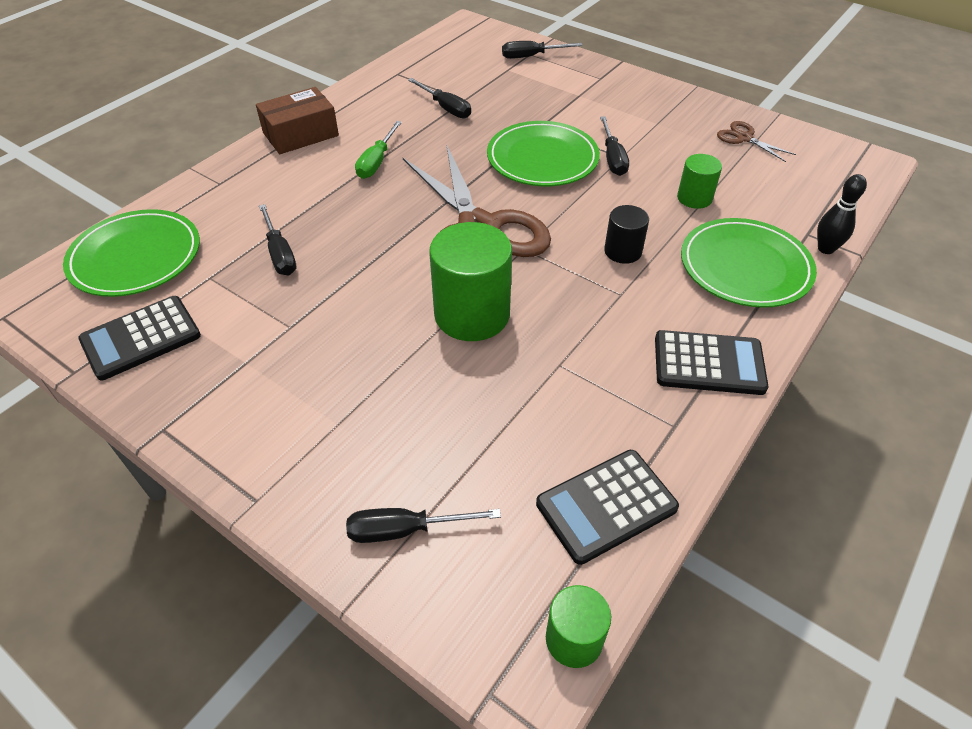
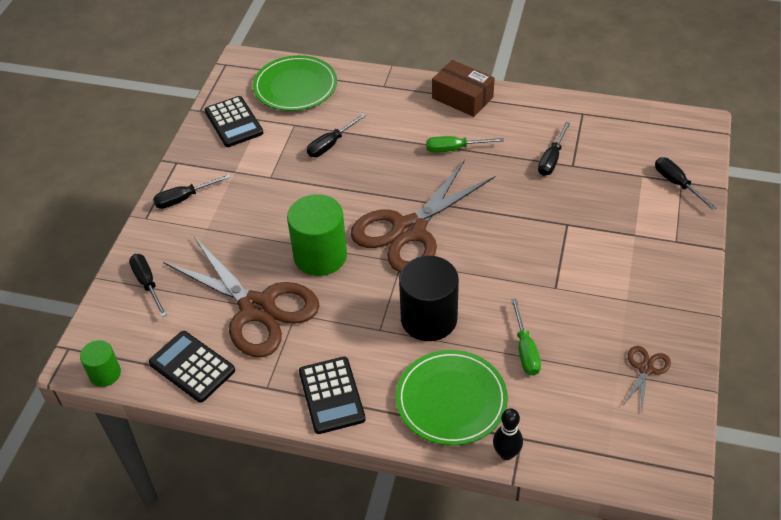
camera: 70 degrees right, 0 degrees up
(141, 338) = (234, 122): black calculator -> black calculator turned 150 degrees counterclockwise
(530, 402) = (257, 309): none -> brown scissors
(542, 158) = (519, 239): green plate -> none
(612, 158) = (549, 282): black screwdriver -> black screwdriver (184, 198)
(623, 251) = (429, 319): black cylinder -> black cylinder, size x1.85
(694, 198) = (525, 349): green cylinder -> green screwdriver

